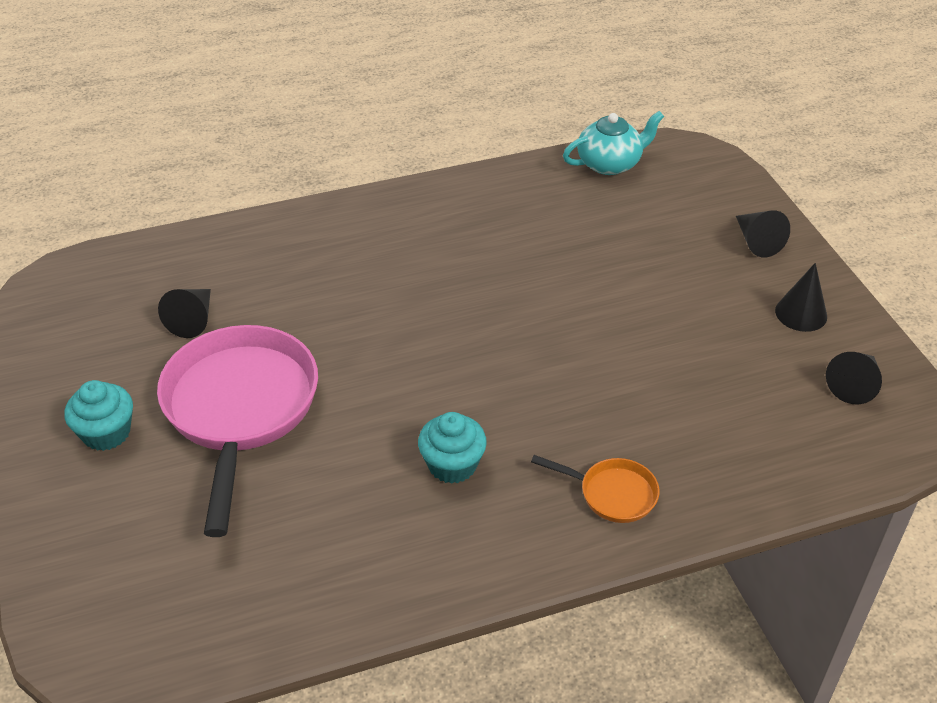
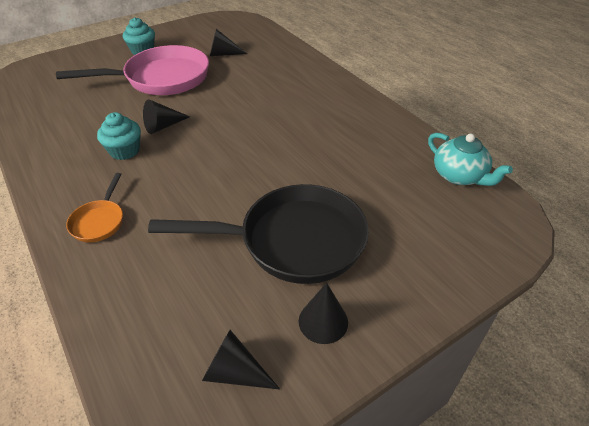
camera: 75 degrees right, 0 degrees up
(687, 314) = (293, 241): none -> black pan
(757, 242) = (411, 279): black cone -> black cone (163, 126)

